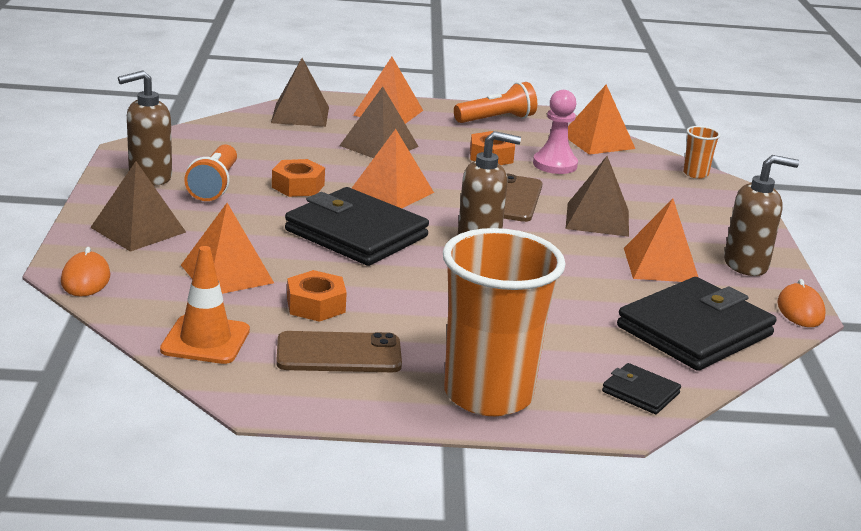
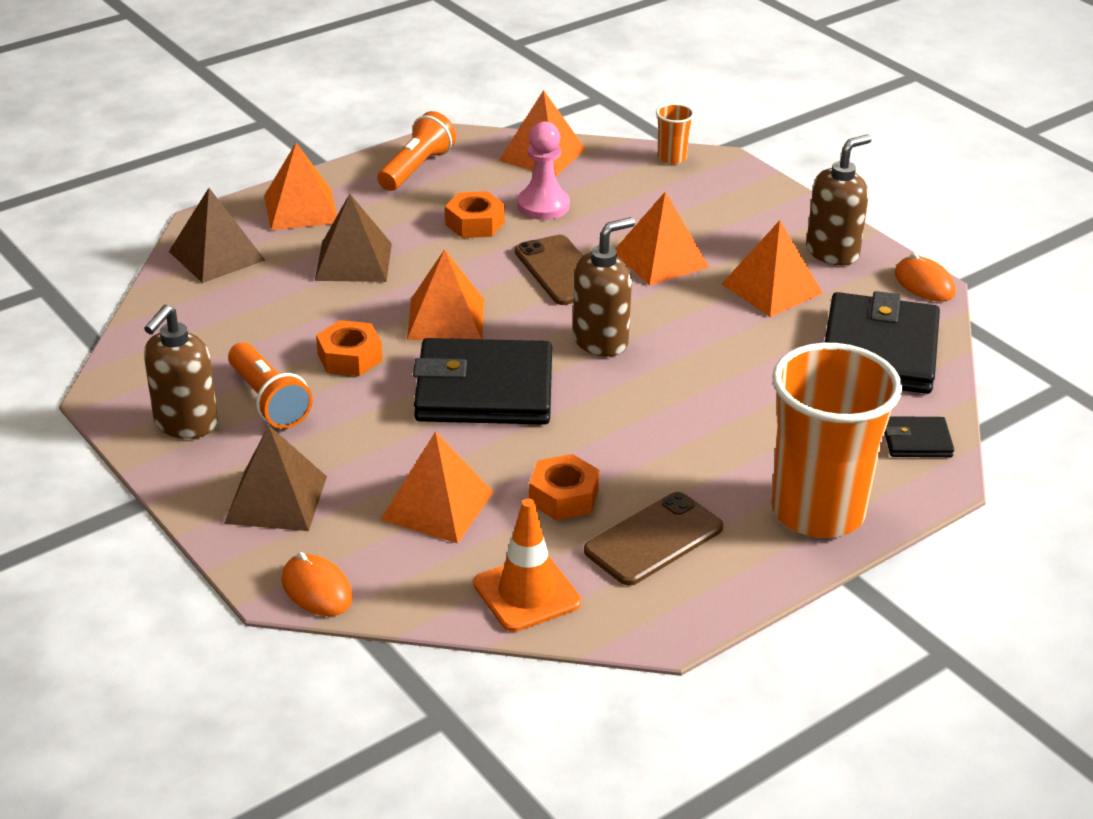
camera: 35 degrees left, 10 degrees up
(597, 219) = (661, 259): brown pyramid -> orange pyramid

